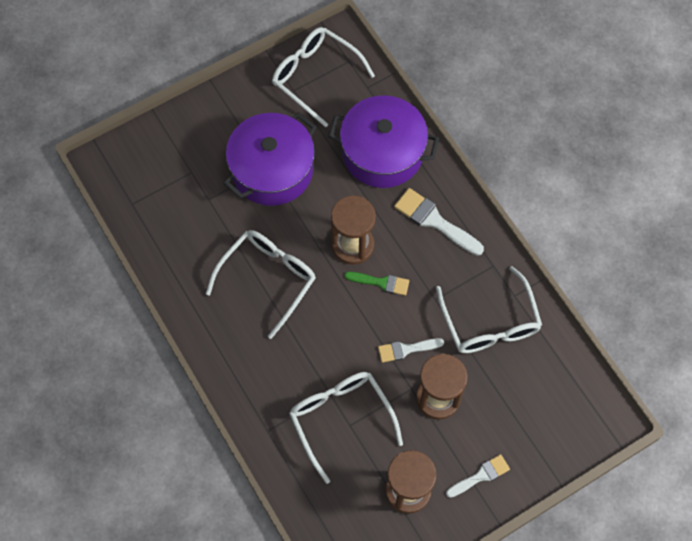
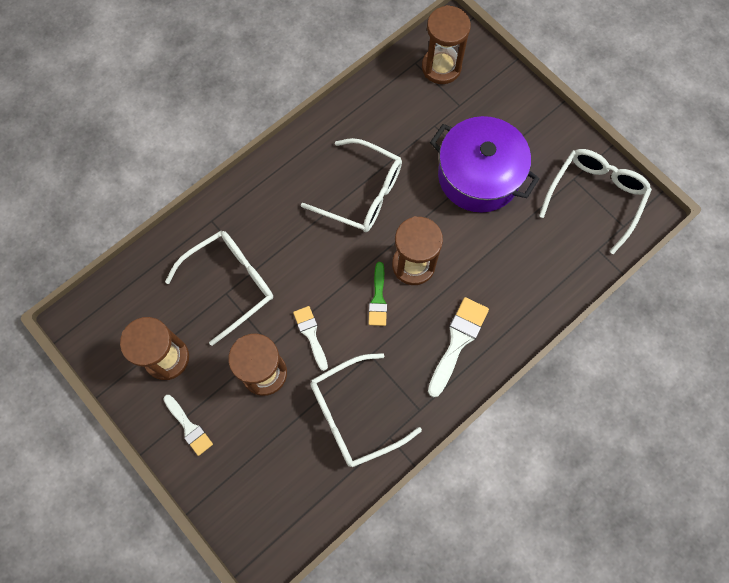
camera: 80 degrees right, 5 degrees up
(144, 180) = (441, 67): none -> brown hourglass
(382, 153) = (524, 277): purple pot -> none

